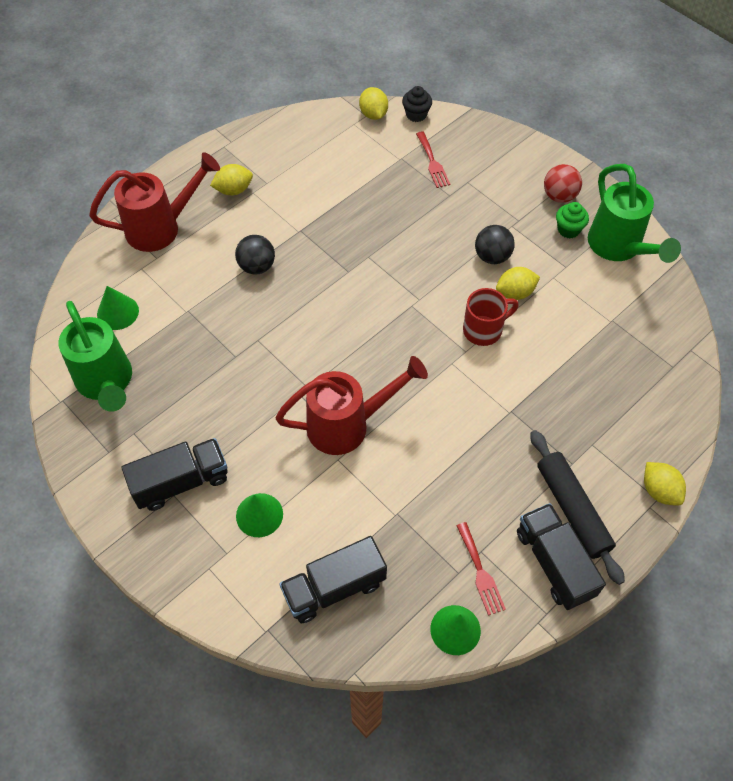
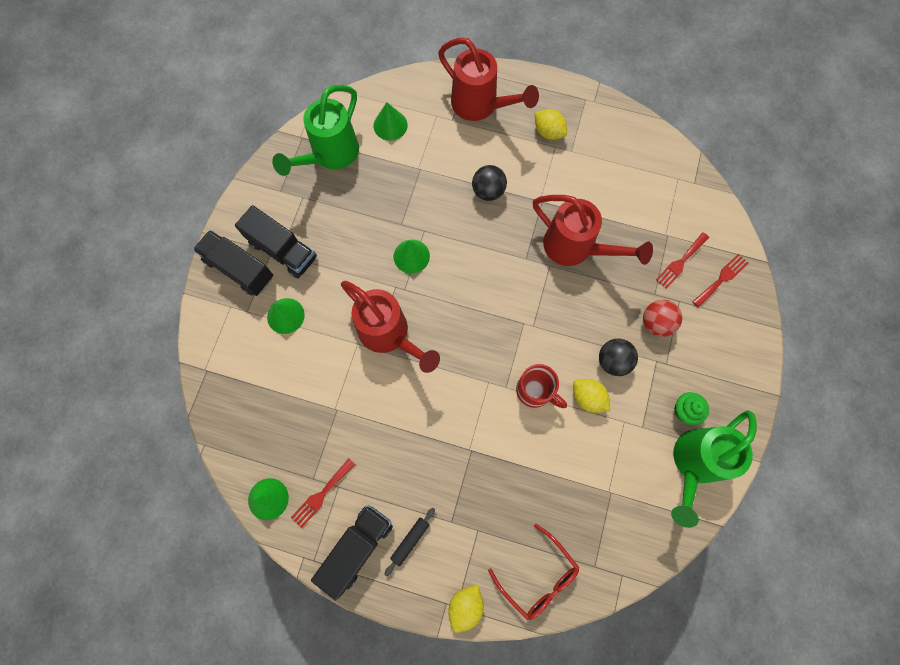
camera: 60 degrees right, 15 degrees up
(277, 364) = (411, 256): none -> green cone
(334, 588) = (257, 397): black truck -> black truck (239, 269)
(366, 229) = (576, 248): none -> red watering can
(373, 114) = (699, 188): yellow lemon -> none
(416, 115) = (724, 221): black cupcake -> none
(467, 144) = (721, 279): none -> red fork
(559, 196) = (717, 385): red ball -> red ball (656, 323)
(572, 509) = (410, 540): black rolling pin -> black rolling pin, size x0.51
(661, 415) = (538, 577): none -> red glasses

